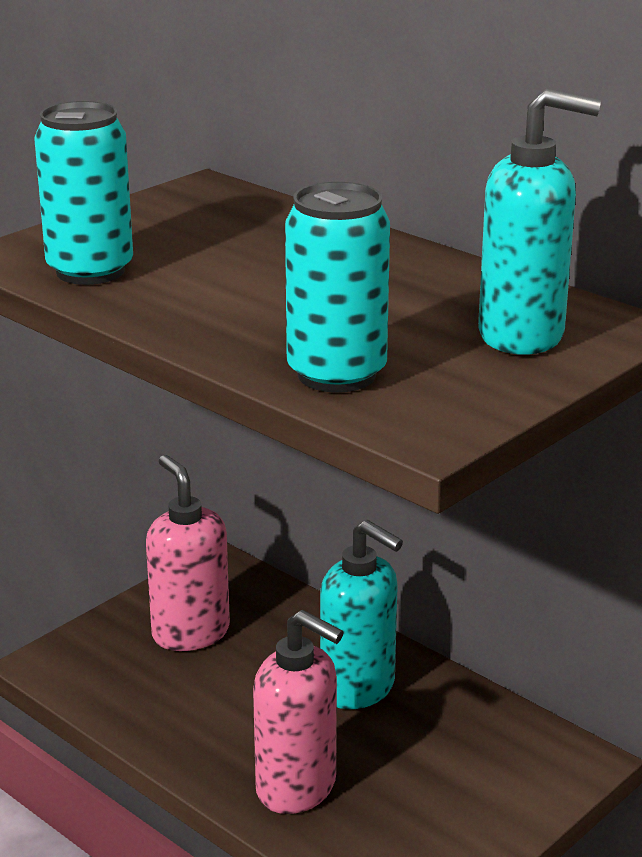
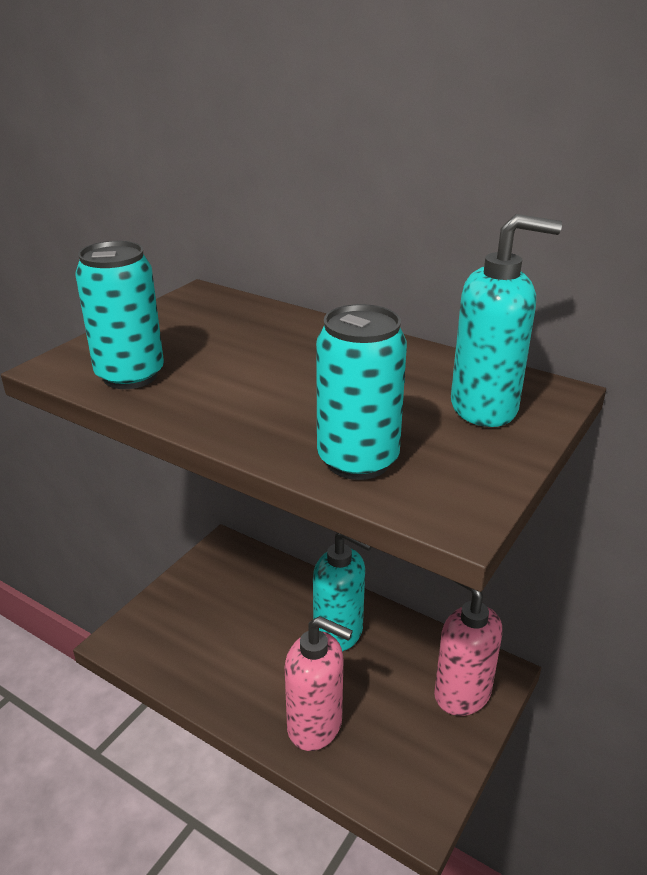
camera: 10 degrees left, 5 degrees up
(190, 633) = (214, 602): pink soap dispenser -> pink soap dispenser (461, 693)

